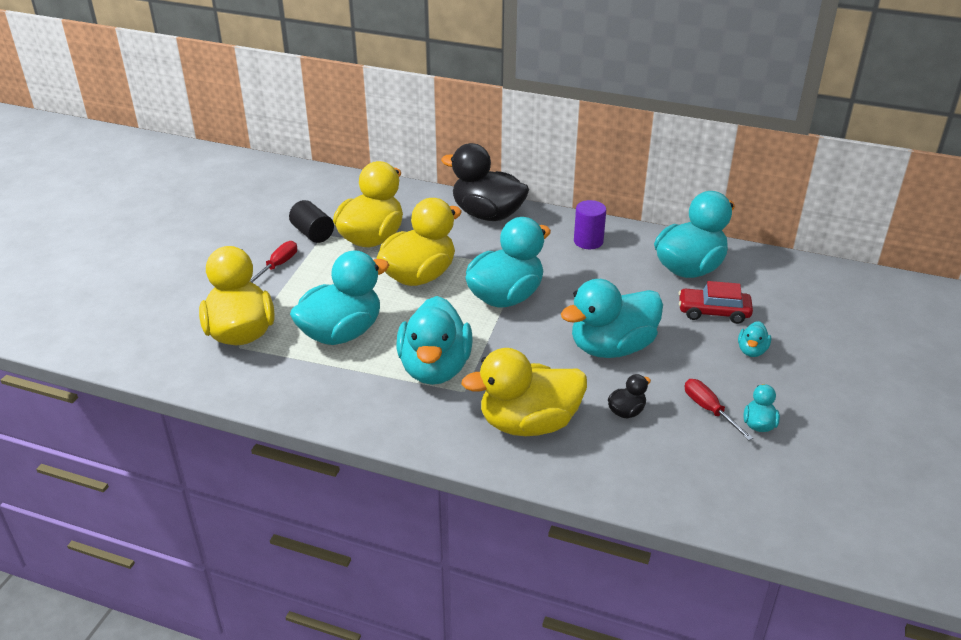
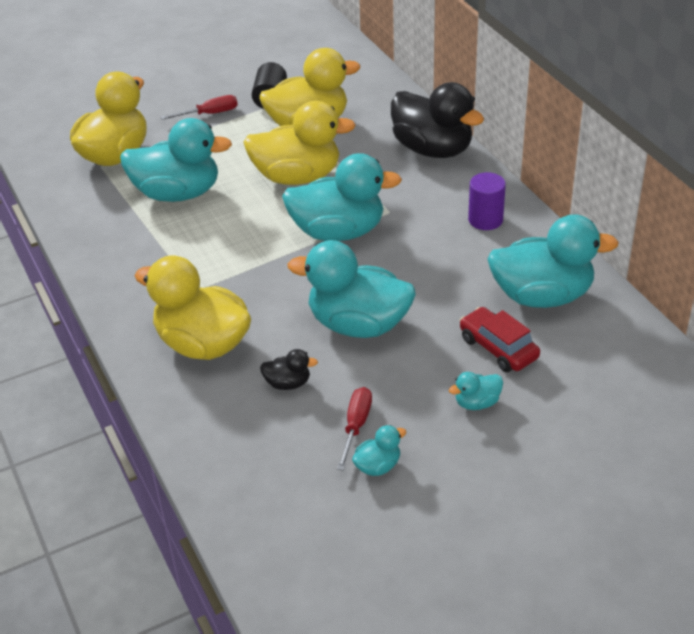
camera: 45 degrees right, 5 degrees up
(435, 368) = (201, 260): turquoise duck -> none
(487, 214) = (433, 149): black duck -> black duck turned 150 degrees clockwise

